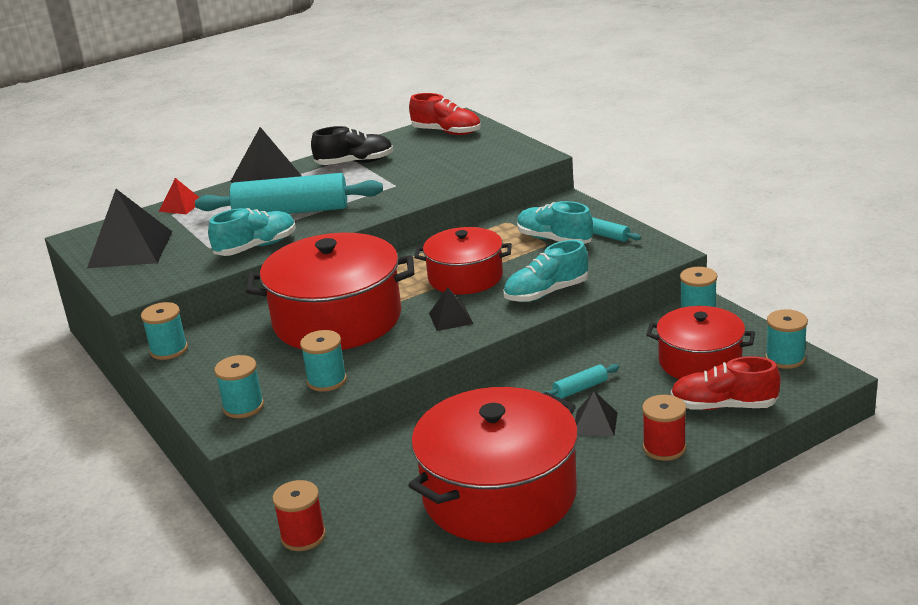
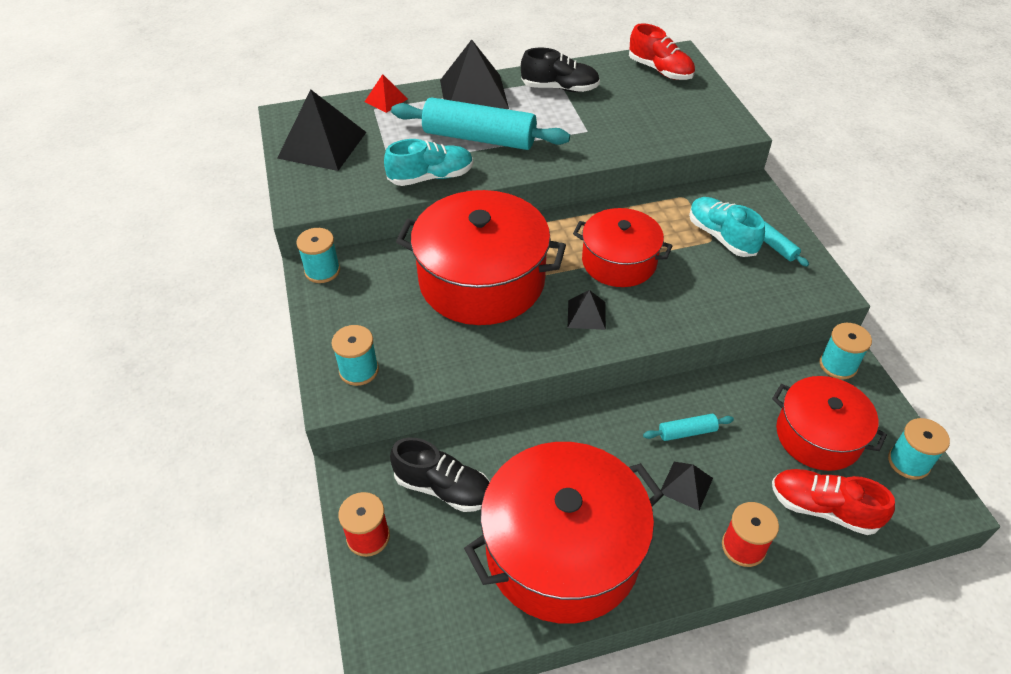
camera: 15 degrees right, 20 degrees up
(327, 380) = (444, 361): turquoise spool -> none
(363, 484) = (444, 488): none -> black shoe
(546, 293) = (689, 310): turquoise shoe -> none

